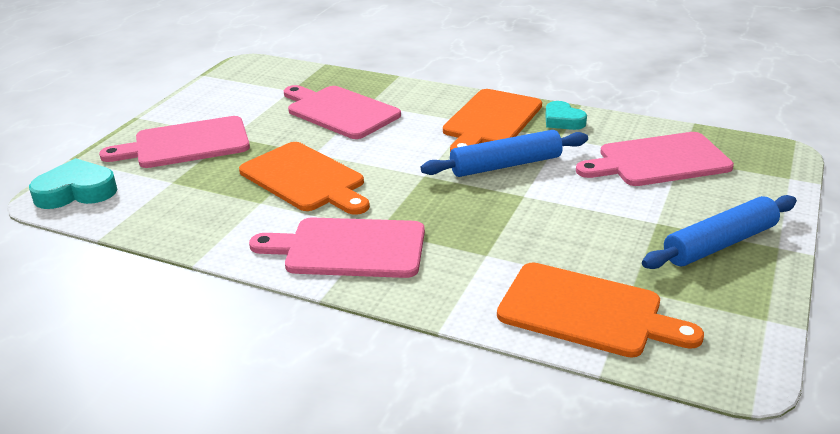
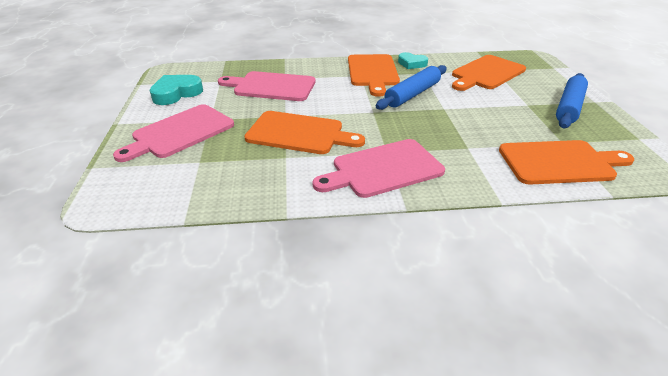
camera: 30 degrees left, 5 degrees up
(76, 191) = (121, 191): turquoise heart -> turquoise heart (176, 93)
(658, 161) = (486, 73): pink cutting board -> orange cutting board

